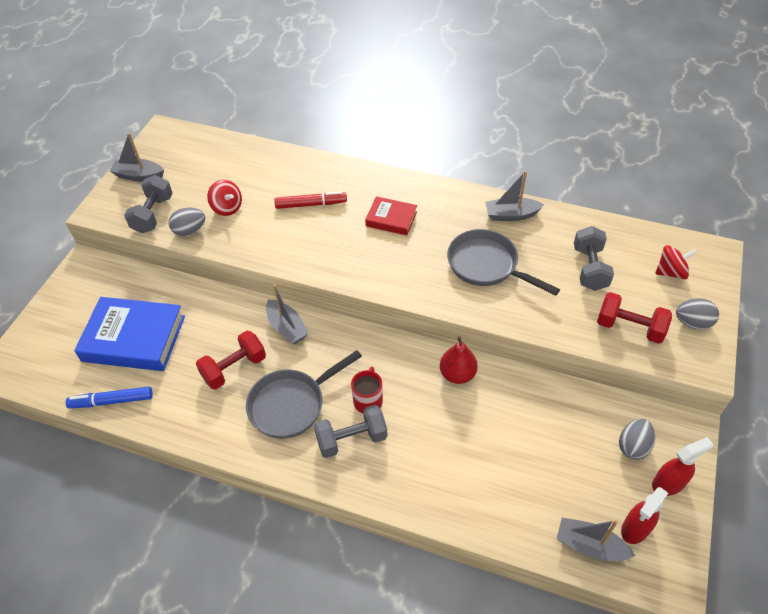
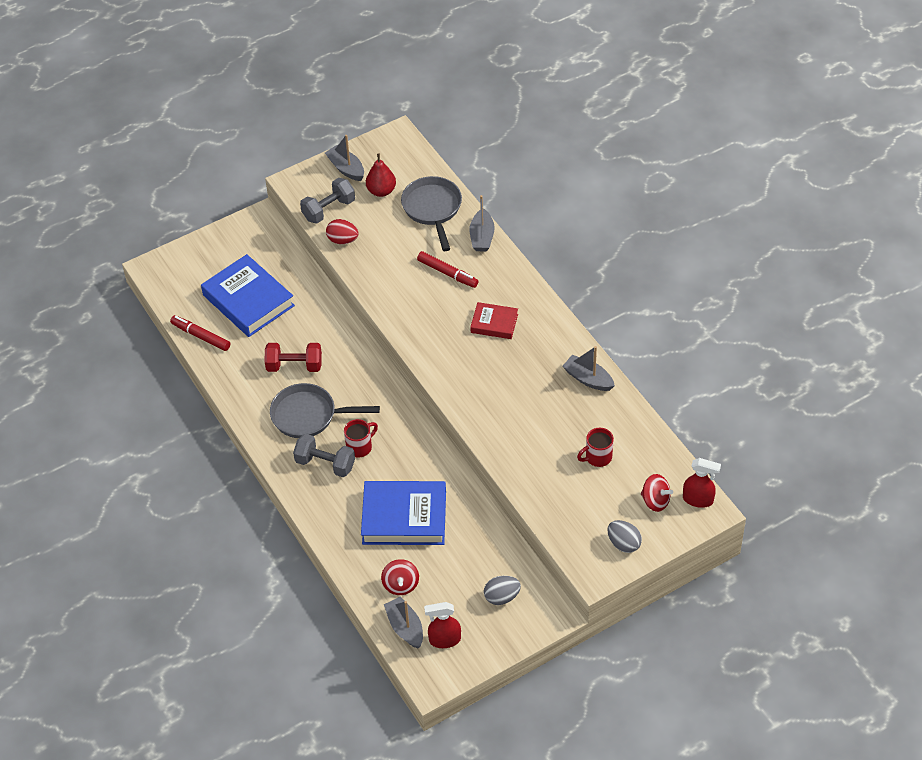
camera: 40 degrees right, 0 degrees up
(112, 401) = (201, 336): blue marker -> red marker
(190, 231) = (342, 240): grey egg -> red egg
(227, 208) = (385, 237): red spinning top -> red spinning top (401, 585)
(287, 327) = (354, 360): grey boat -> grey boat (482, 237)
(391, 219) = (494, 323): red book -> red book turned 45 degrees counterclockwise
(457, 374) = (437, 471): red pear -> red pear (381, 191)
(474, 436) = (404, 517): none -> blue book
(486, 265) = (524, 405): grey pan -> grey pan (432, 209)
(589, 268) = (597, 457): grey dumbbell -> red mug
(629, 327) = (573, 516): red dumbbell -> none
(668, 483) = (497, 633): red spray bottle -> red spray bottle (698, 499)

